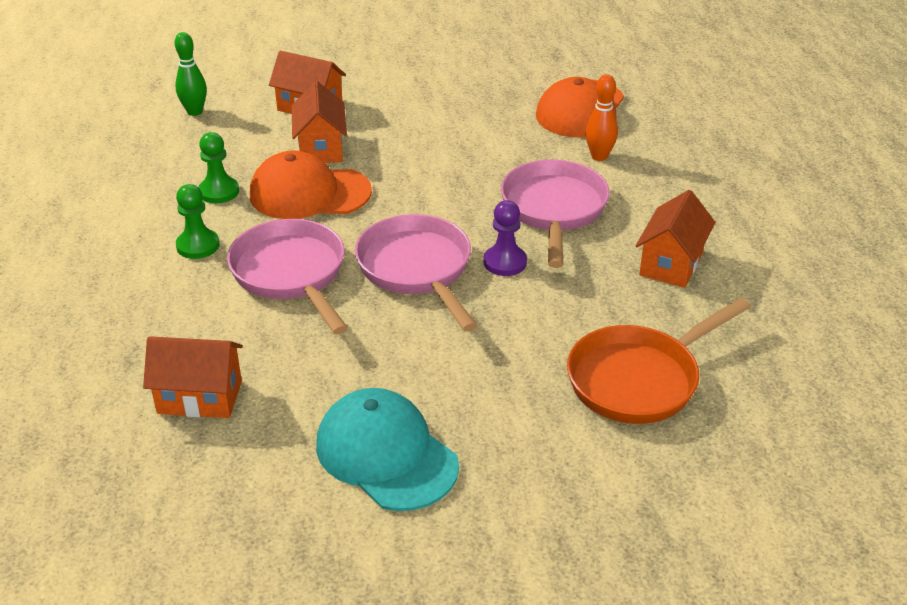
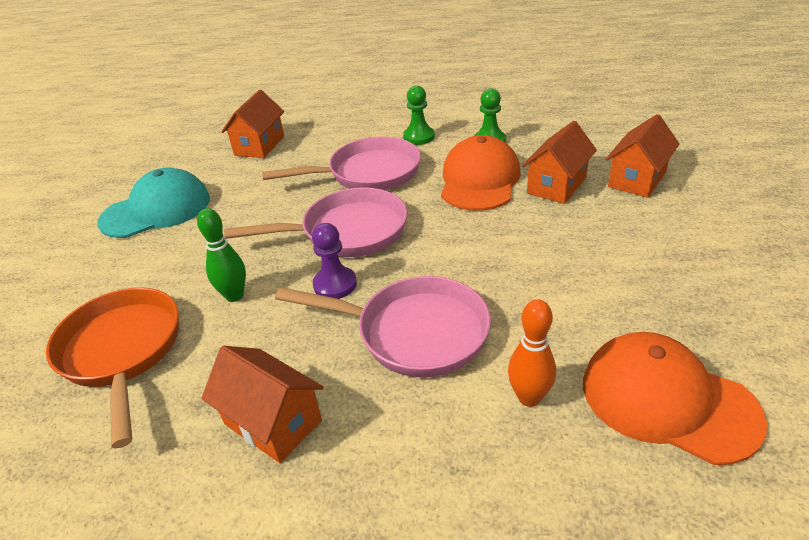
camera: 105 degrees right, 0 degrees up
(195, 112) = (619, 125): green bowling pin -> green bowling pin (234, 295)
(321, 148) = (556, 185): orange house -> orange house turned 60 degrees counterclockwise

